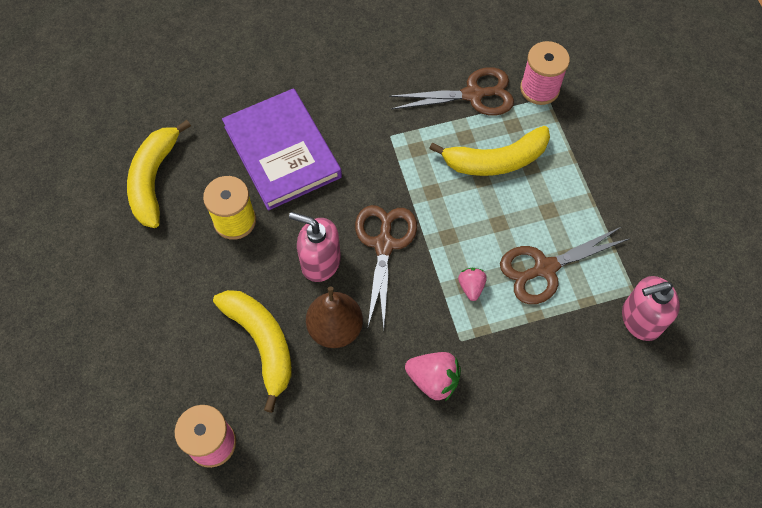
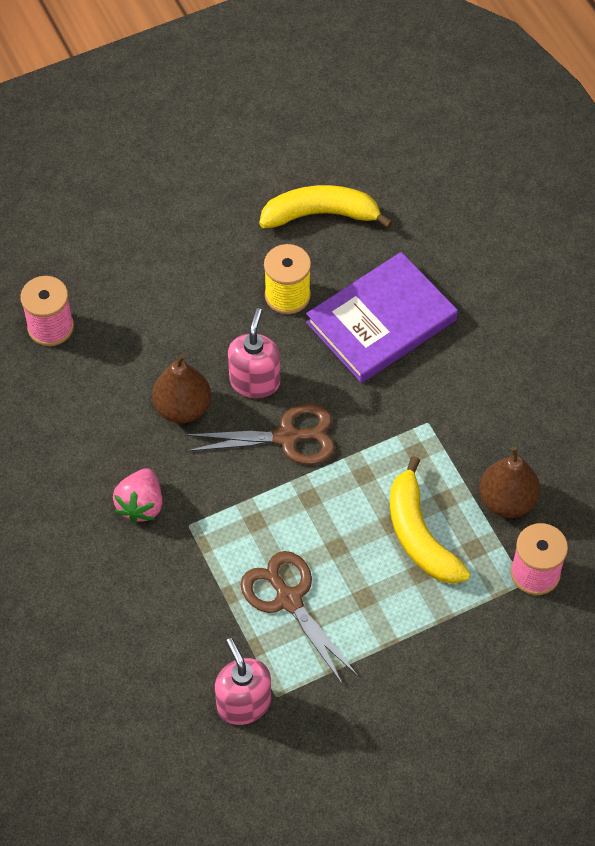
camera: 80 degrees right, 5 degrees down
(262, 343) = (156, 347): yellow banana -> none
(471, 287) = (252, 528): pink strawberry -> none
(473, 95) = (507, 500): brown scissors -> brown pear

